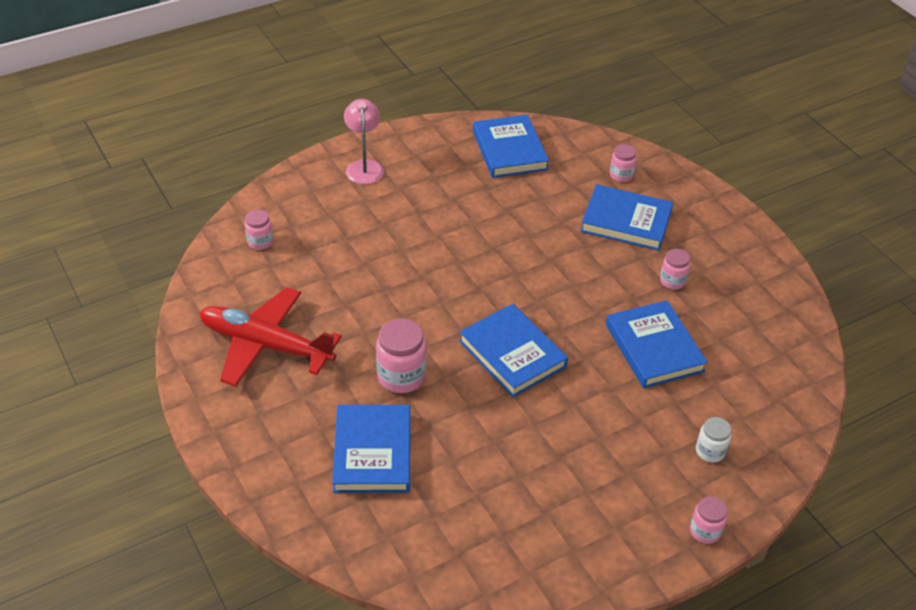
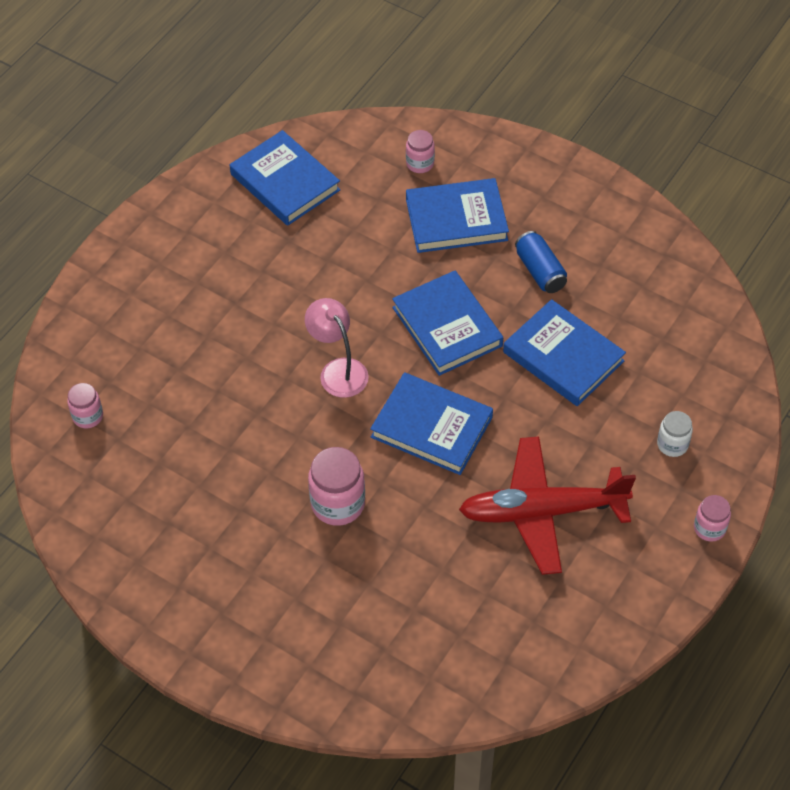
camera: 25 degrees left, 10 degrees up
(266, 345) = (178, 534): red plane -> red plane (543, 511)
(364, 166) = (139, 271): pink lamp -> pink lamp (338, 370)
(372, 452) = (361, 599): blue book -> blue book (447, 326)
(672, 281) = (540, 271): pink jar -> blue can

